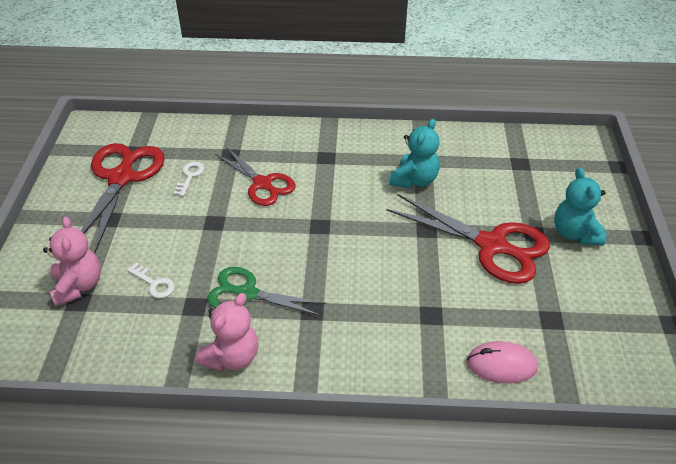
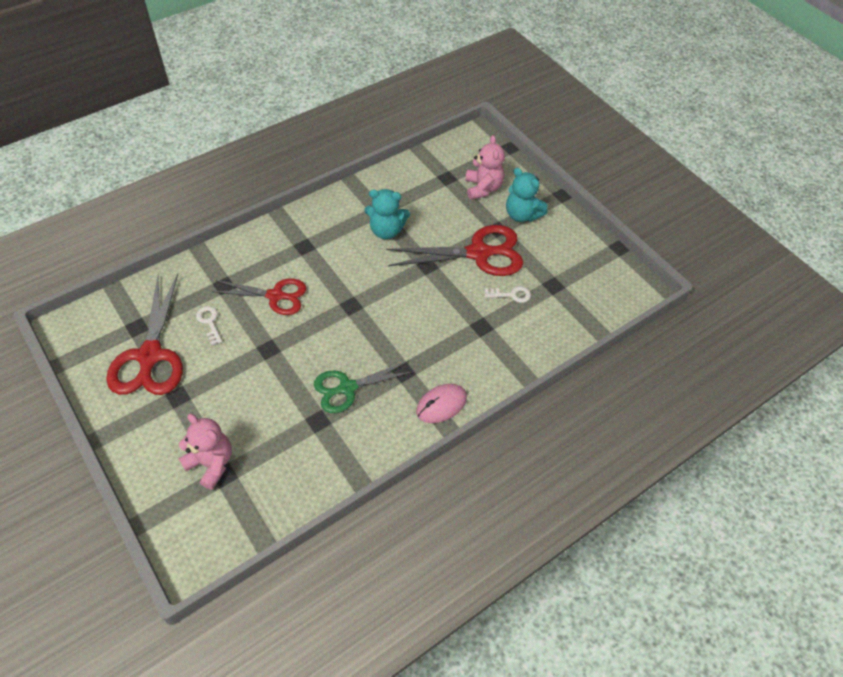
camera: 40 degrees left, 10 degrees up
(121, 178) = (150, 356): red scissors -> red scissors turned 150 degrees counterclockwise
(154, 283) = (270, 424): white key -> white key (511, 295)
(232, 357) = (380, 438): pink teddy bear -> pink teddy bear (483, 188)
(414, 180) = (386, 230): turquoise teddy bear -> turquoise teddy bear turned 105 degrees clockwise
(501, 365) = (549, 334): pink mouse -> pink mouse (441, 405)

